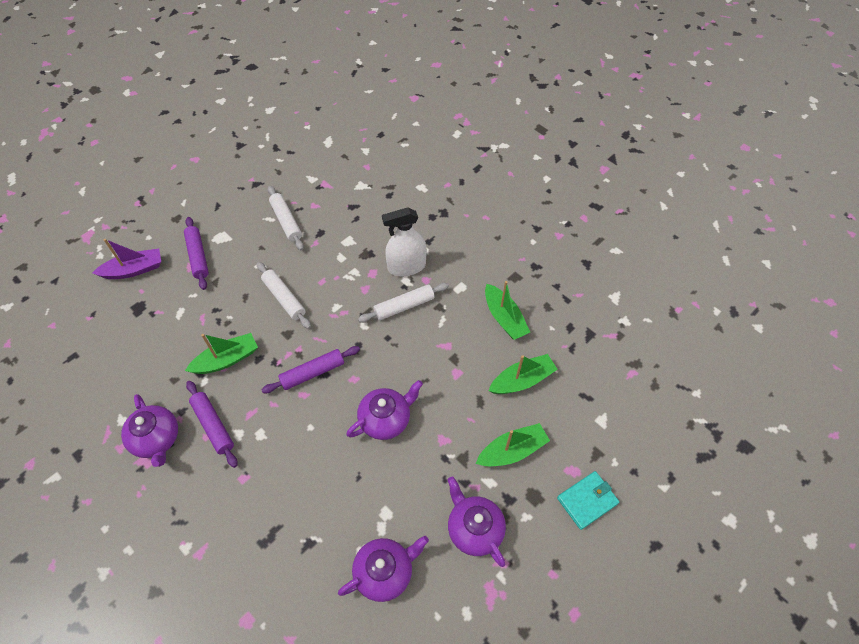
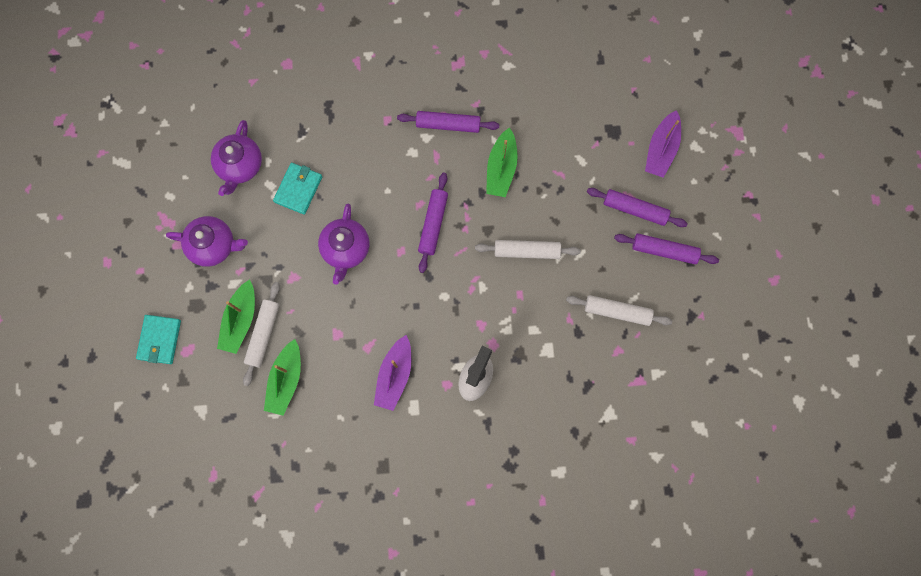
camera: 130 degrees right, 20 degrees up
(157, 439) = (470, 80): purple teapot -> none
(218, 223) = (664, 251): none -> purple rolling pin
(365, 499) = (298, 189): none -> turquoise wallet
(404, 306) = (435, 343): white rolling pin -> white rolling pin (263, 334)
(450, 314) = (394, 375): none -> purple boat
(504, 318) = (351, 418): green boat -> none

